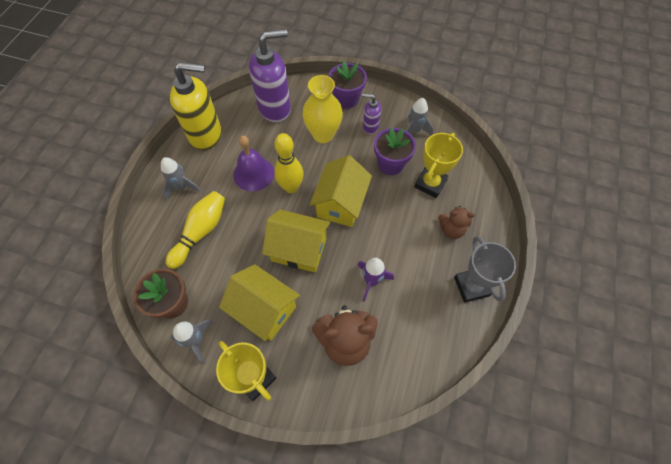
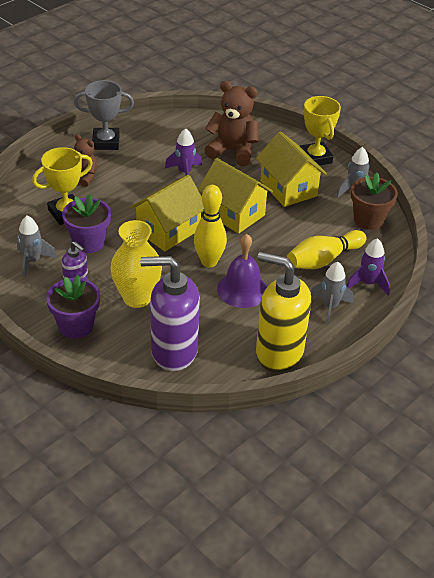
camera: 155 degrees left, 20 degrees down
(156, 224) = (368, 283): none -> purple rocket
(471, 286) = (106, 142): grey trophy -> grey trophy turned 75 degrees clockwise

